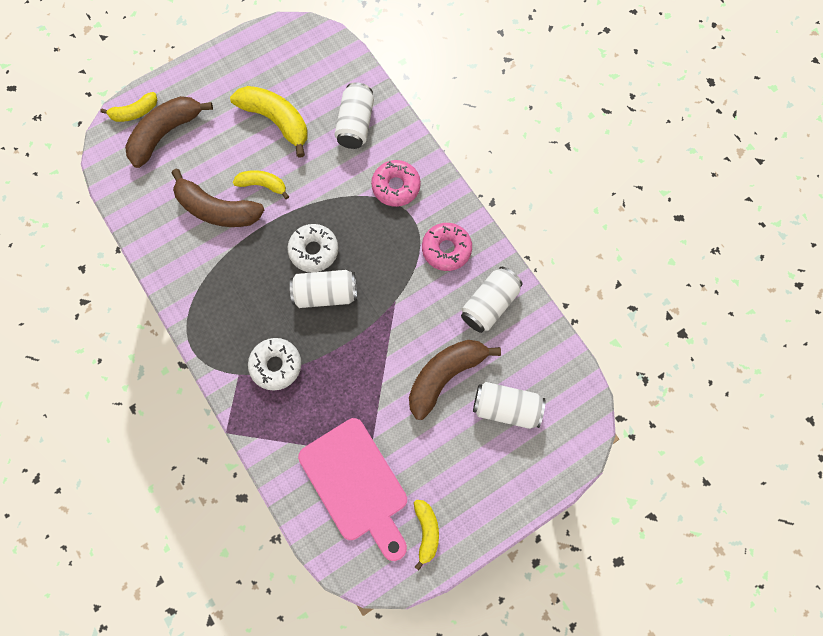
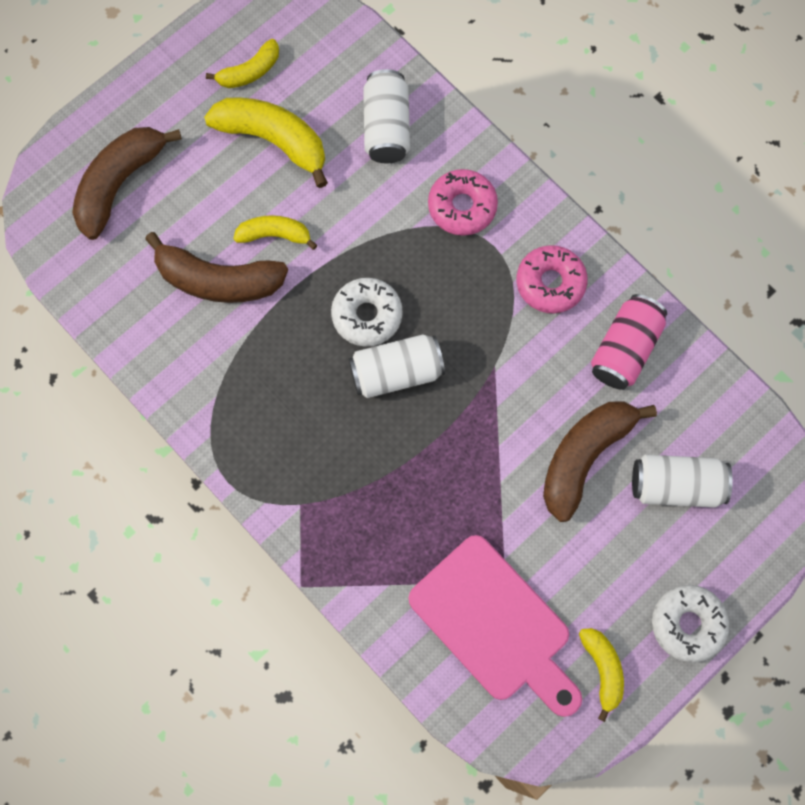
camera: 10 degrees left, 0 degrees up
(135, 112) = (67, 160): yellow banana -> yellow banana (249, 72)
(276, 365) = (349, 483): white donut -> white donut (687, 624)
(489, 304) = (625, 349): white can -> pink can

